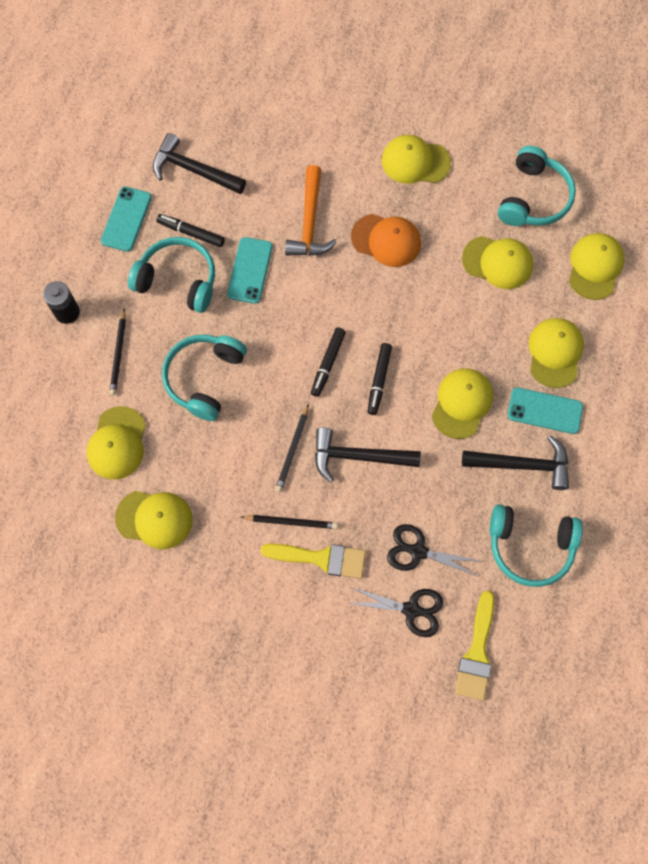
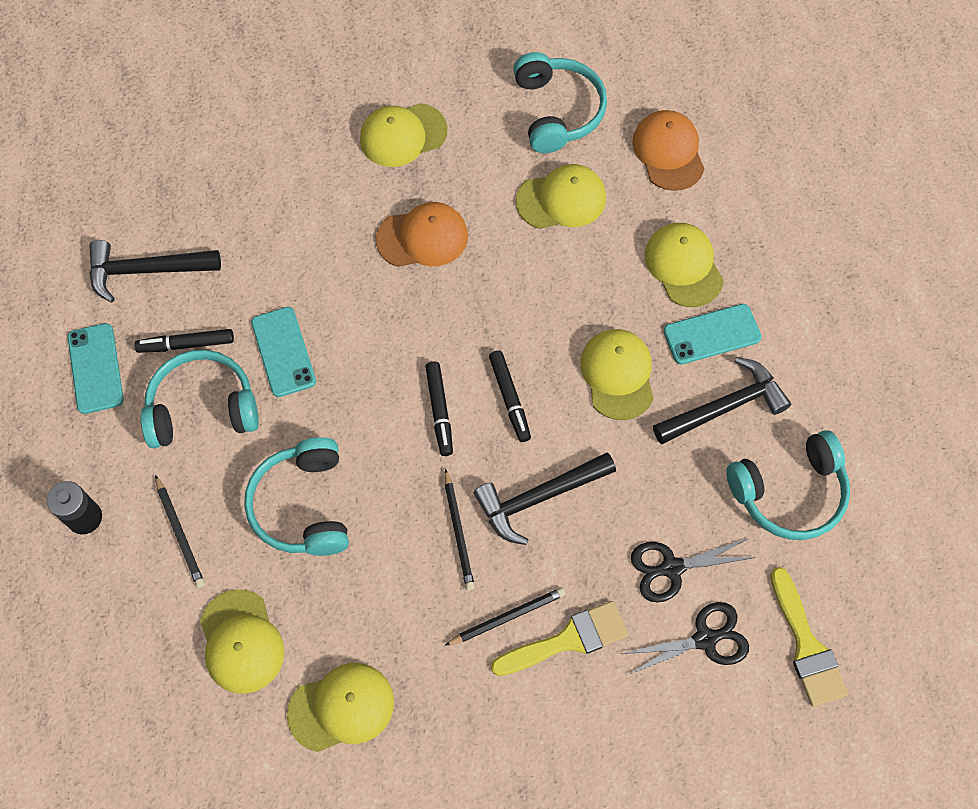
camera: 30 degrees left, 5 degrees down
(310, 222) = (322, 261): orange hammer -> none
(595, 267) = (668, 152): yellow cap -> orange cap

